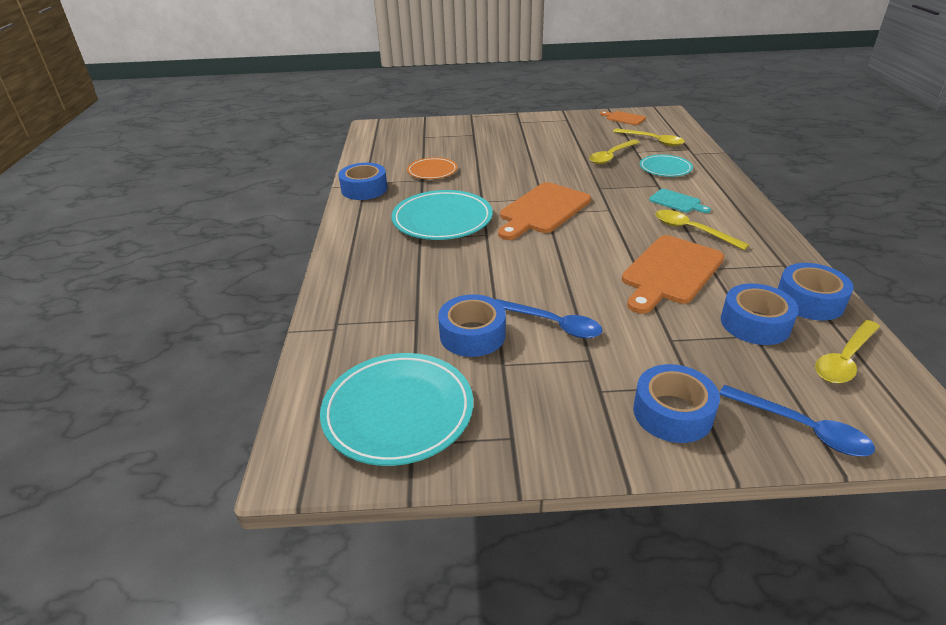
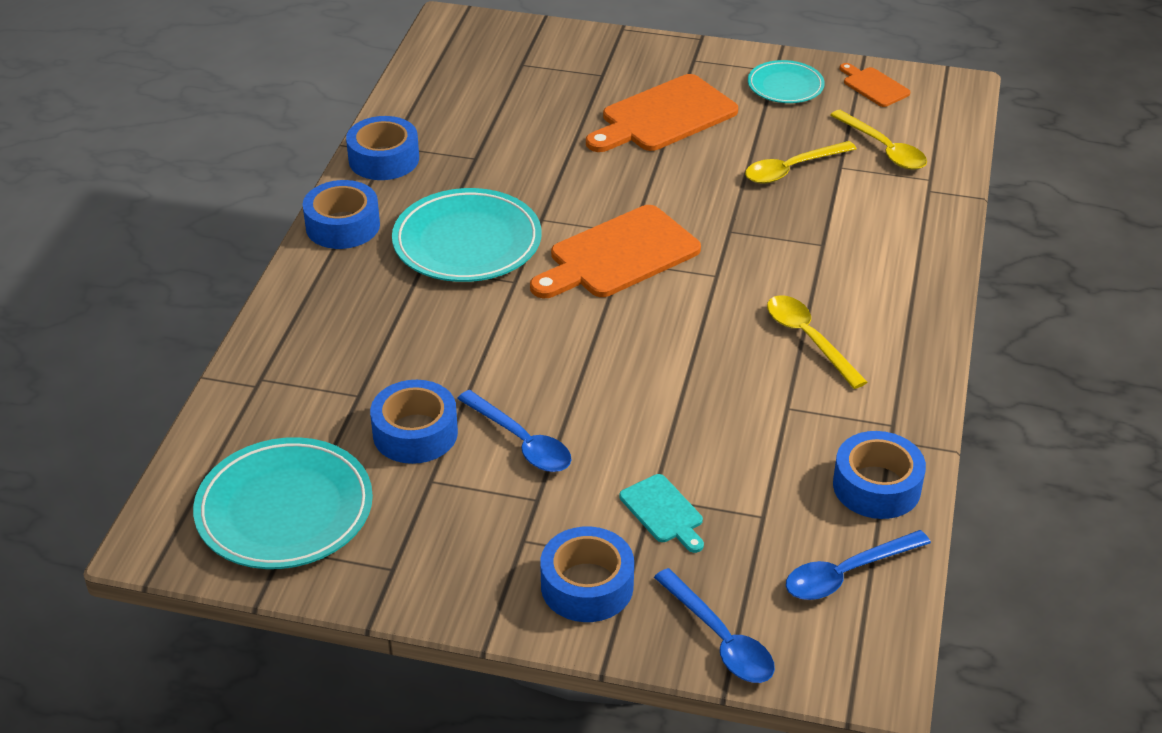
camera: 15 degrees right, 5 degrees up
(432, 171) = (498, 143): orange plate -> none
(665, 168) = (858, 213): turquoise plate -> turquoise plate (785, 86)
(670, 272) = (725, 400): orange cutting board -> orange cutting board (664, 116)
(677, 202) = (827, 283): turquoise cutting board -> turquoise cutting board (663, 512)
(755, 323) = (776, 501): blue tape -> blue tape (342, 226)
(844, 359) = (846, 574): yellow spoon -> blue spoon

